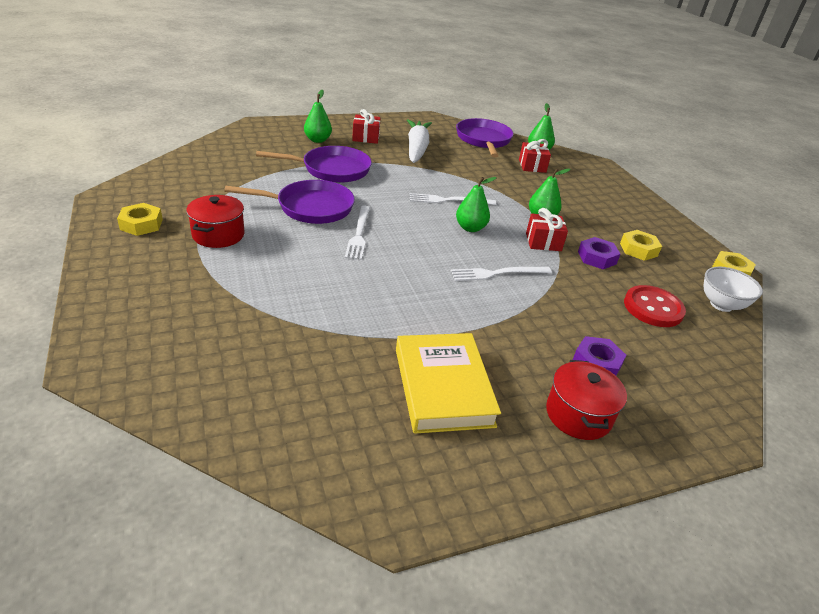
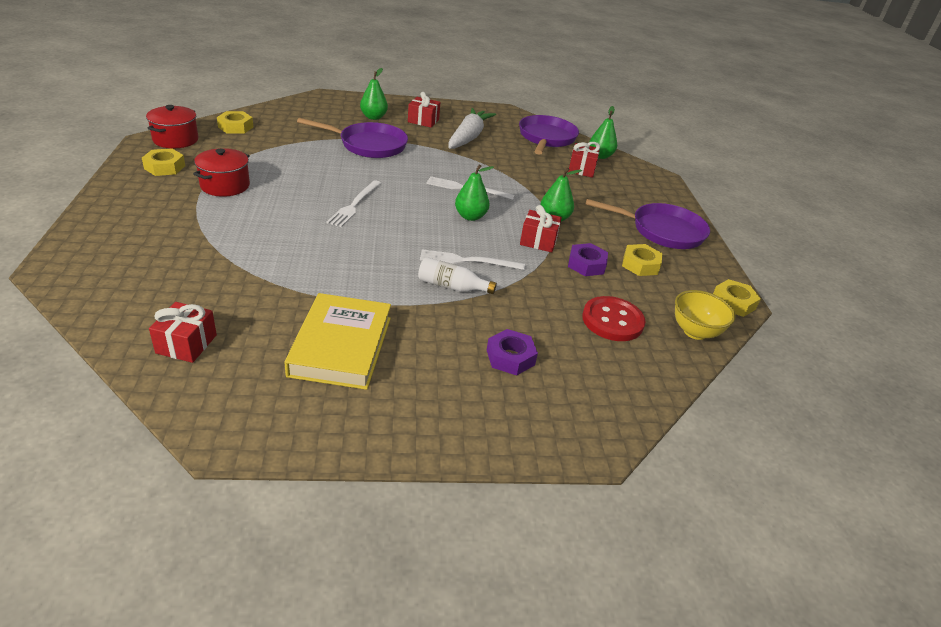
camera: 15 degrees right, 0 degrees up
(188, 169) = (235, 127): none -> yellow nut
(291, 420) = (186, 344): none -> red gift
(310, 207) = (324, 175): purple pan -> purple pan (662, 231)
(501, 302) = (452, 286): none -> white bottle
(578, 414) = (456, 396): red pot -> red pot (175, 140)
(721, 305) = (695, 332): white bowl -> yellow bowl

